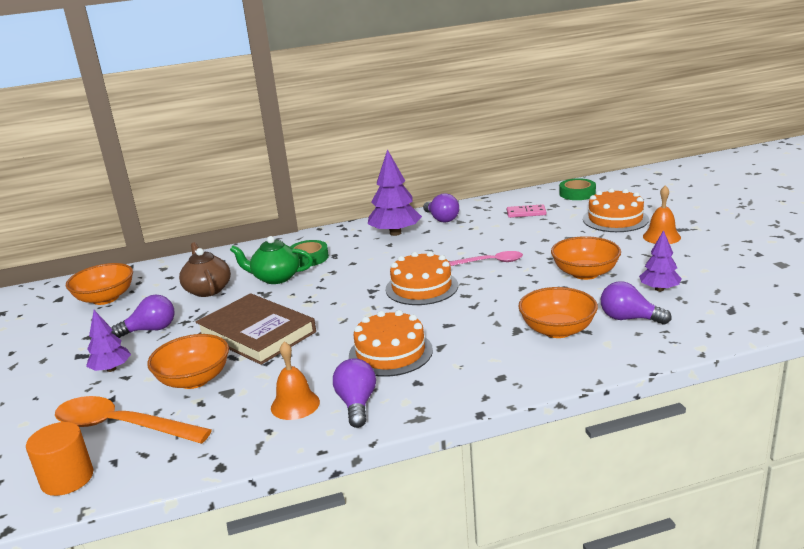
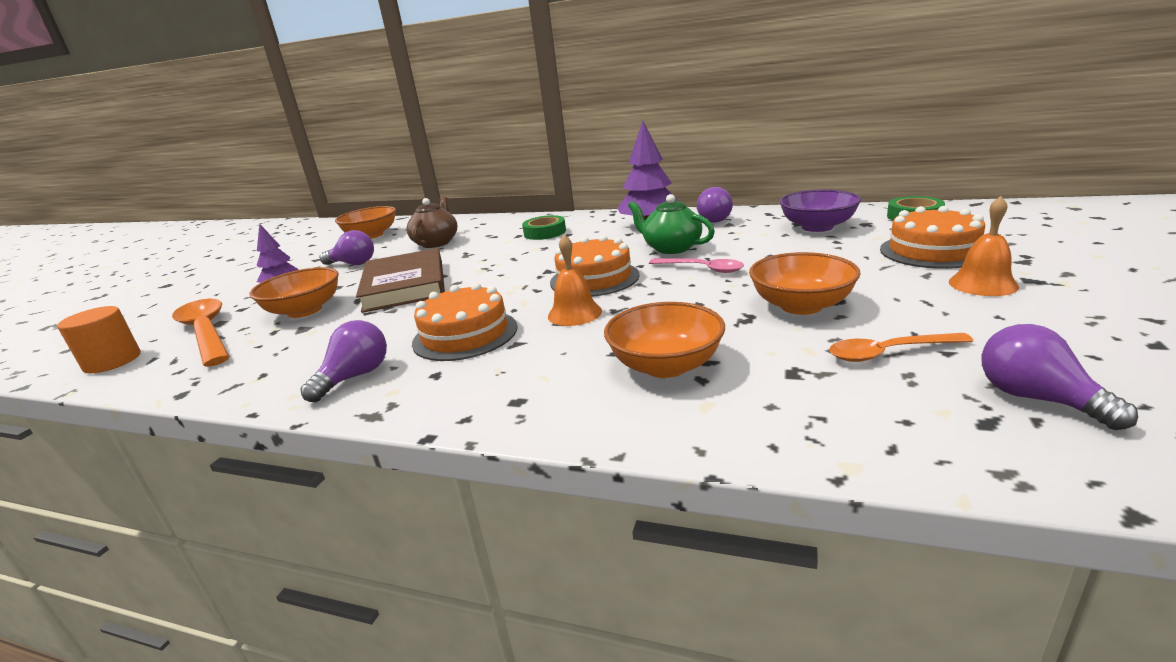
camera: 35 degrees right, 0 degrees up
(275, 278) = (494, 243): green teapot -> green teapot (671, 248)
(295, 404) = (317, 358): orange bell -> orange bell (574, 313)
(526, 213) = (817, 227): pink domino -> purple bowl
(629, 318) = (784, 381): purple light bulb -> purple light bulb (1037, 399)
(659, 289) = (888, 353): purple tree -> orange spoon

